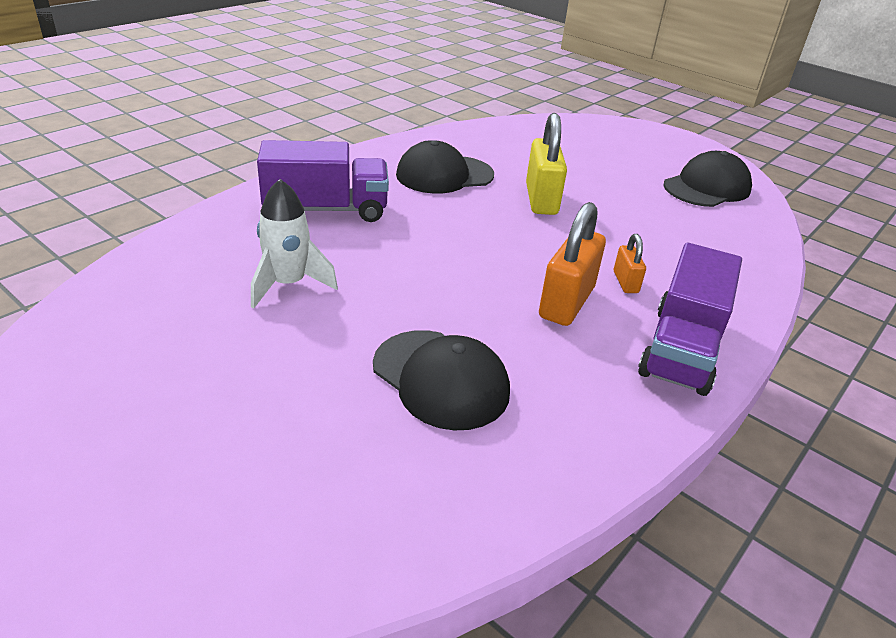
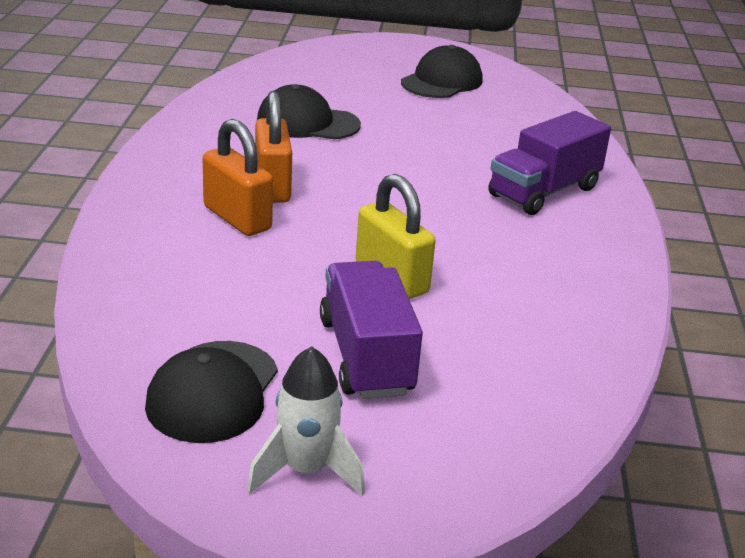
camera: 145 degrees right, 5 degrees down
(288, 284) = (467, 137): white rocket -> white rocket (306, 470)
(444, 175) = (520, 269): black cap -> black cap (442, 81)
(625, 282) = (237, 218): orange padlock -> orange padlock, size x1.92
(681, 349) = (163, 183): purple truck -> purple truck (366, 356)

